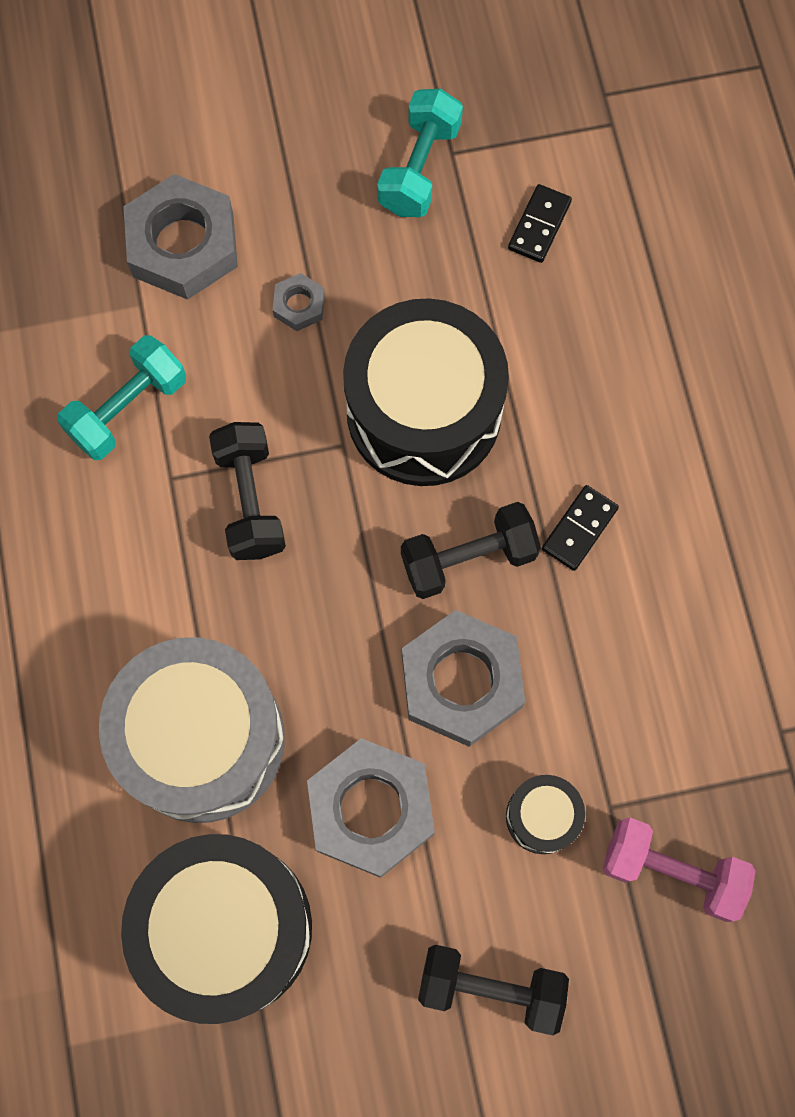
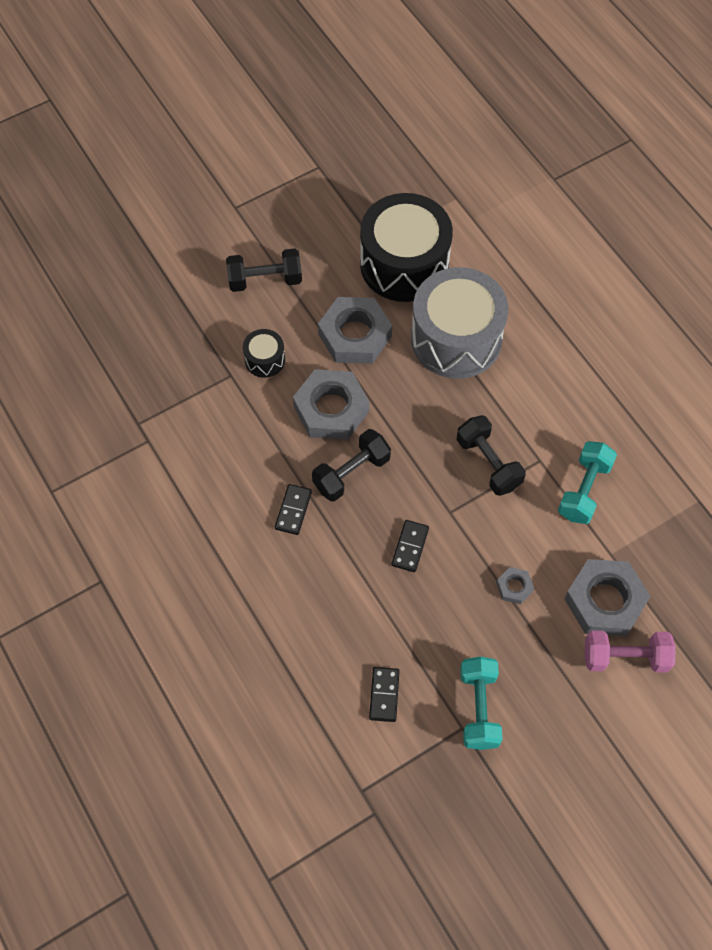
camera: 160 degrees right, 10 degrees down
(424, 412) = (410, 547): black drum -> black domino
(671, 871) = (189, 356): pink dumbbell -> pink dumbbell (625, 657)

